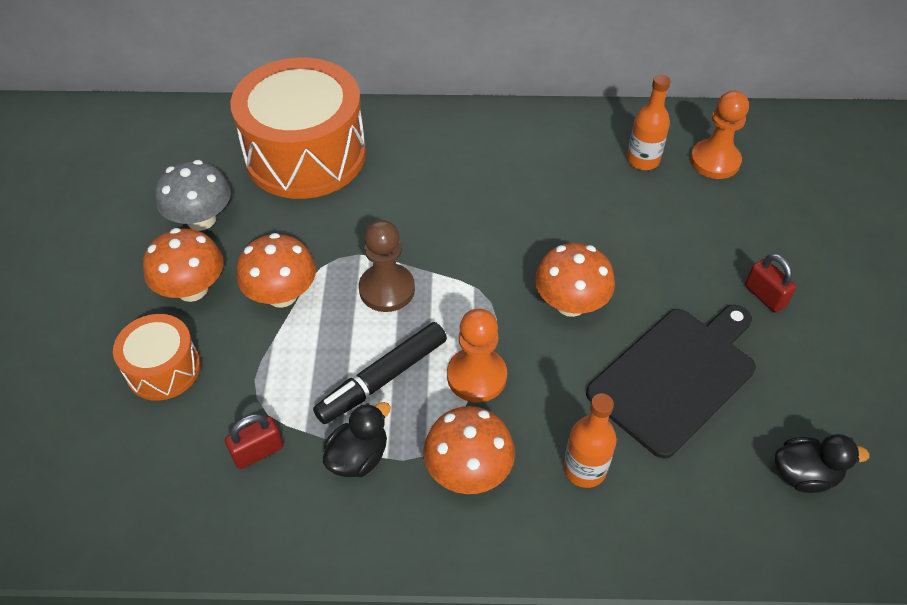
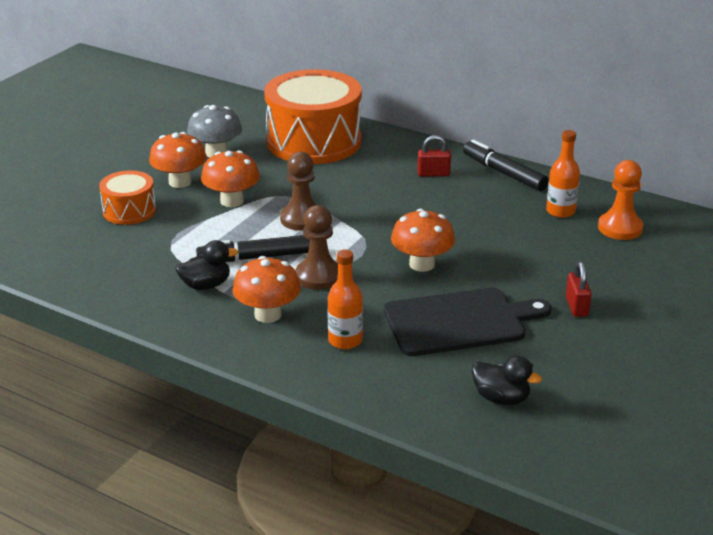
camera: 30 degrees right, 20 degrees down
(258, 452) = (149, 263): red padlock -> red padlock (433, 174)
(476, 376) = (319, 276): orange pawn -> brown pawn
(545, 125) = (503, 173): none -> black marker

